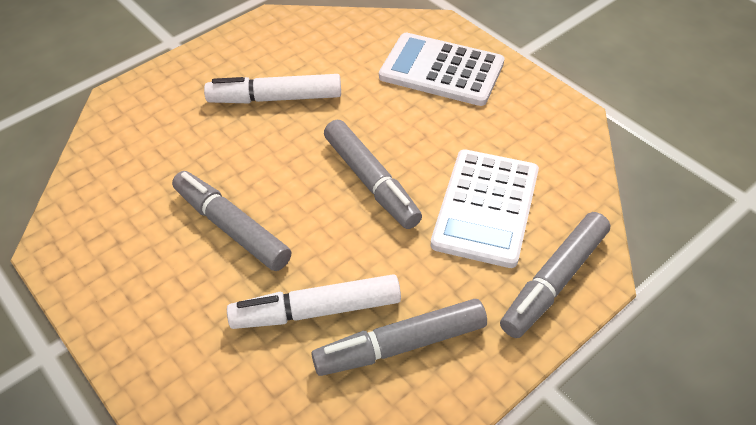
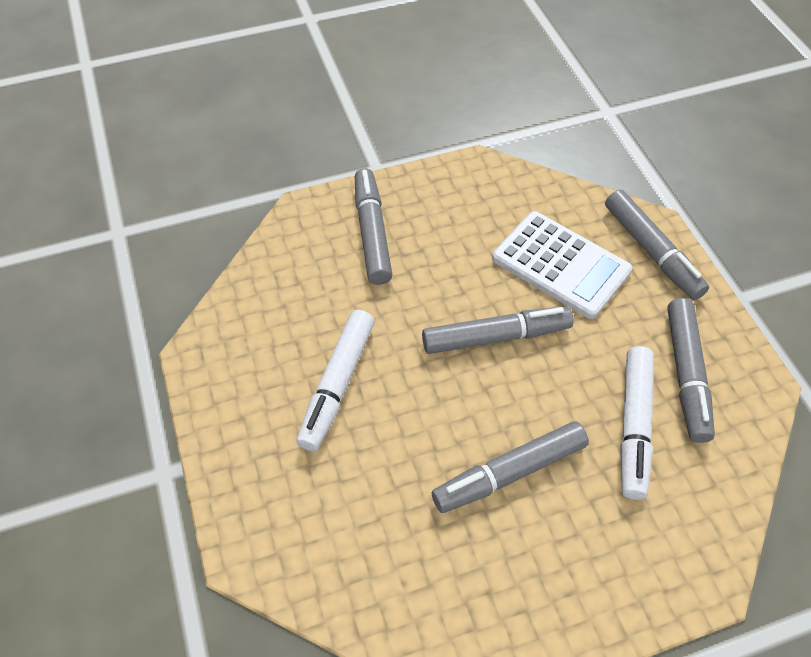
camera: 70 degrees left, 5 degrees up
(441, 70) = (372, 232): white calculator -> grey marker

